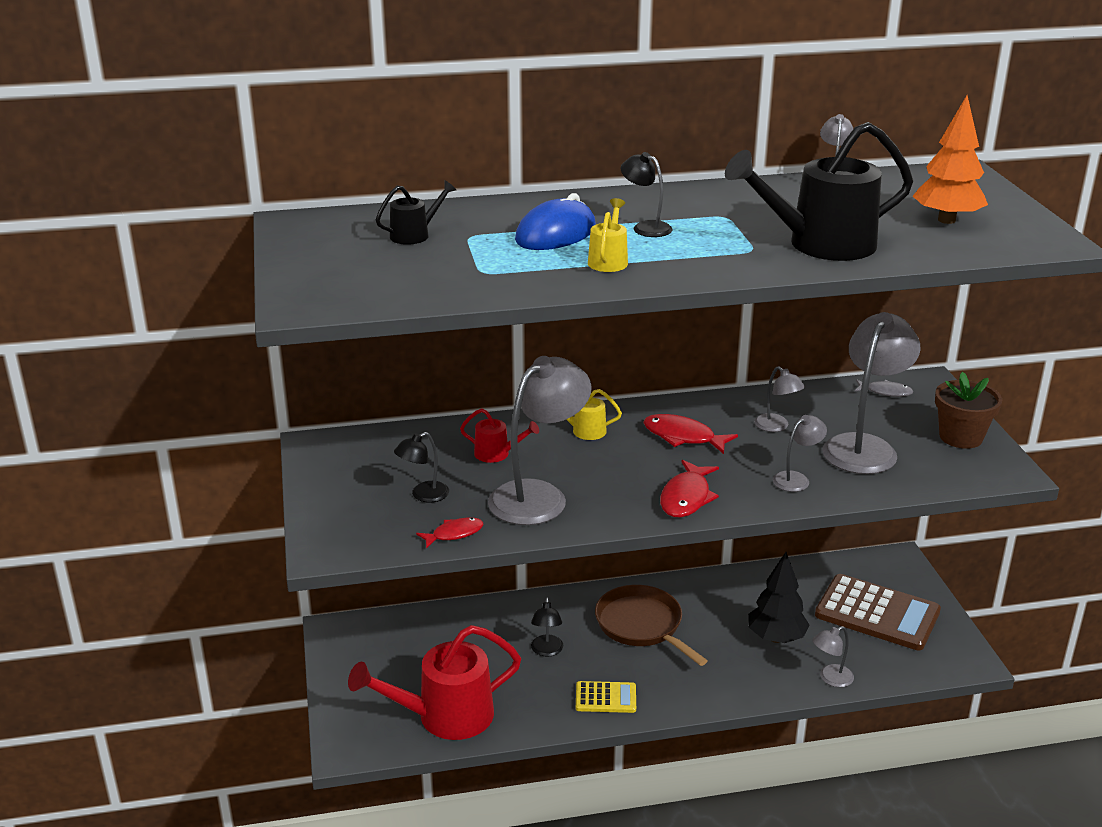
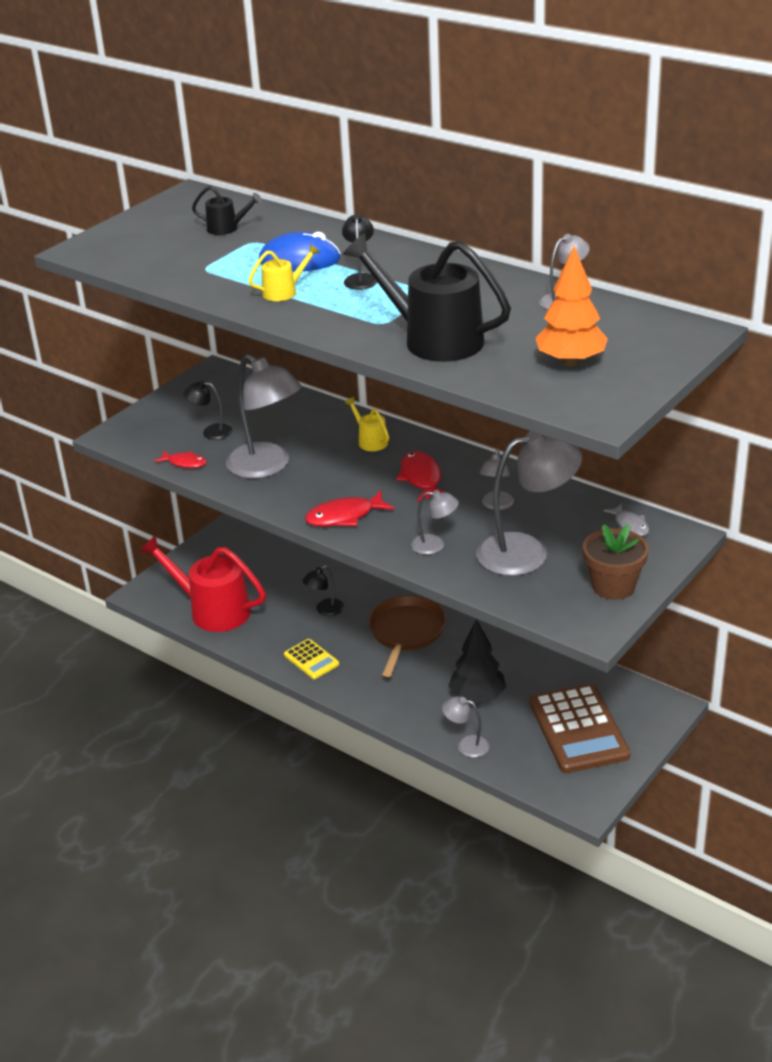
camera: 50 degrees right, 5 degrees up
(497, 454) = (294, 429): red watering can -> none
(539, 496) = (267, 467): grey lamp -> grey lamp turned 45 degrees clockwise

